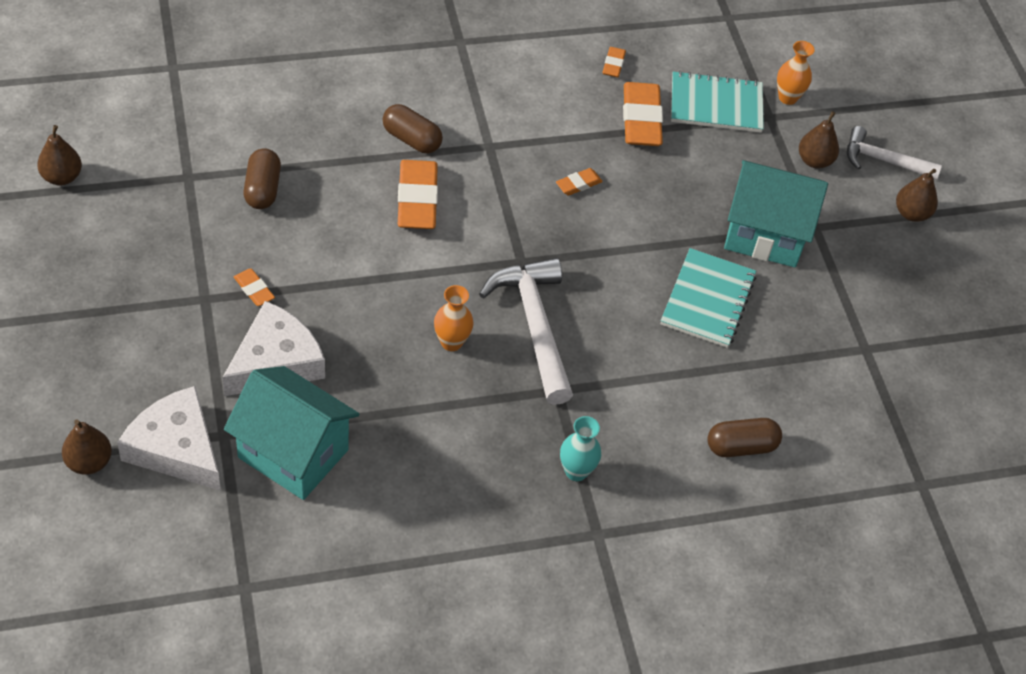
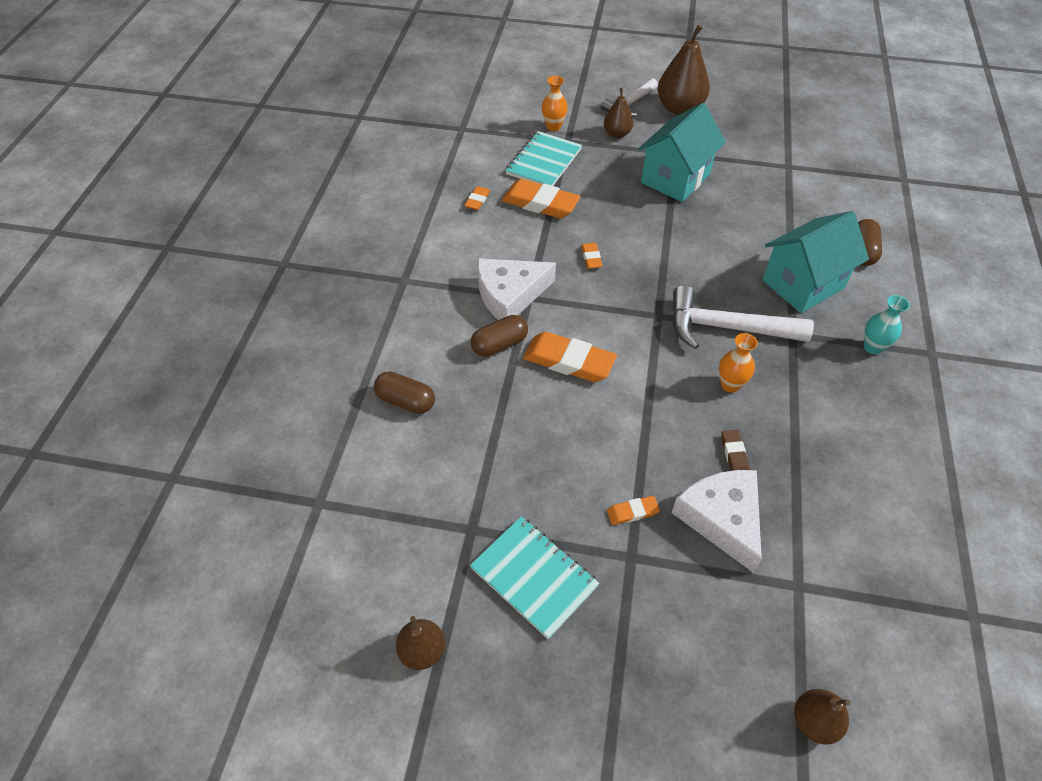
camera: 60 degrees left, 0 degrees up
(176, 448) = (808, 632): white cheese -> white cheese (510, 294)
(262, 189) = (513, 471): brown capsule -> brown capsule (406, 401)
(293, 453) = (829, 534): turquoise house -> turquoise house (803, 284)
(359, 359) = (734, 454): none -> brown eraser
(613, 64) = (477, 200): orange eraser -> orange eraser turned 75 degrees clockwise
(707, 300) = (726, 225): turquoise notebook -> turquoise notebook (534, 577)
(911, 213) = (679, 108): brown pear -> brown pear, size x1.77

